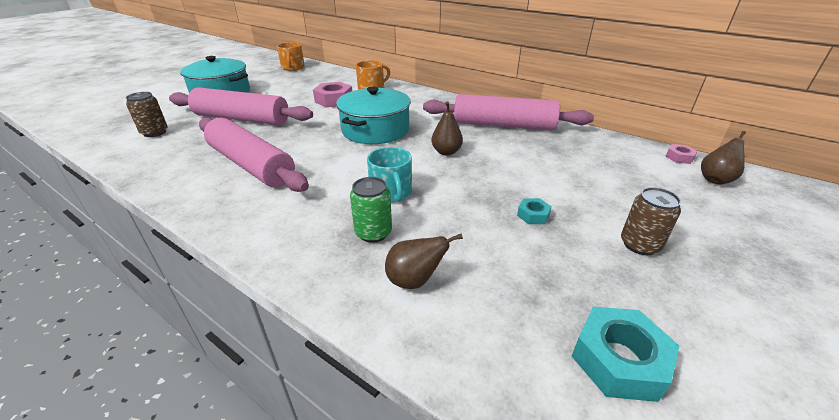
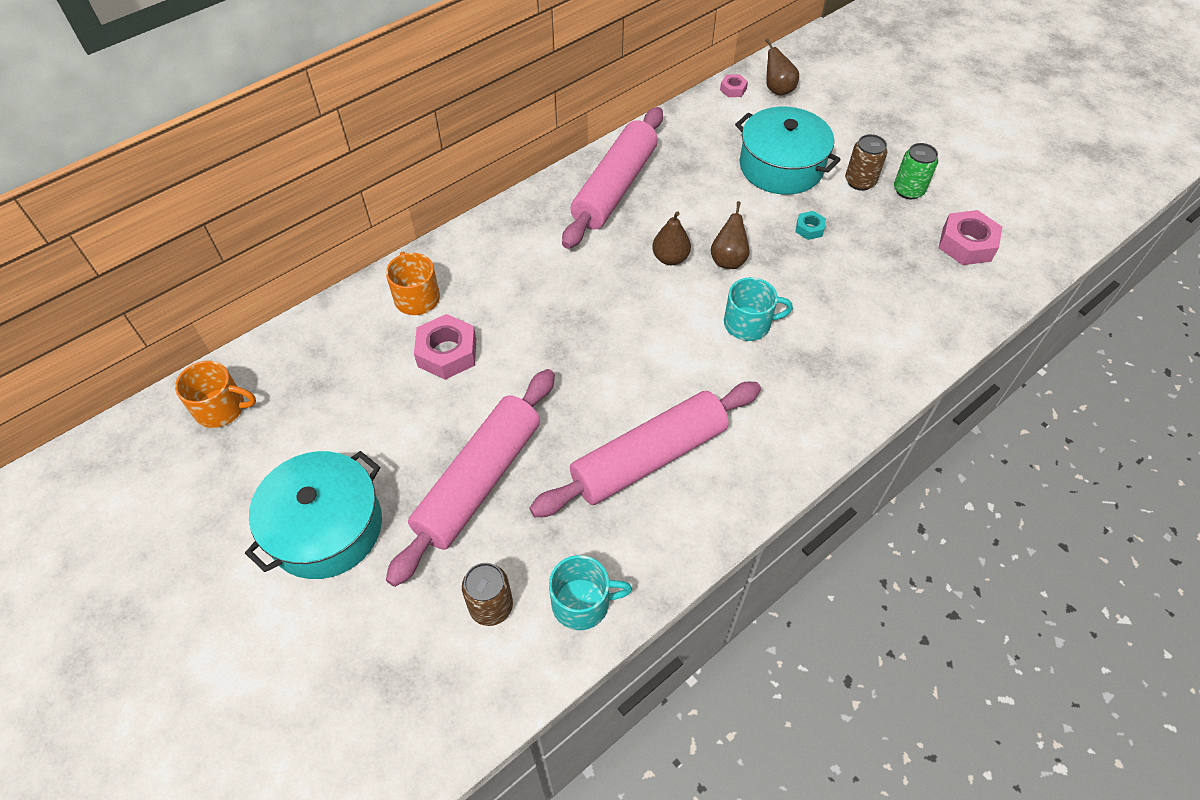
camera: 75 degrees left, 20 degrees up
(142, 156) = (582, 603): none -> turquoise mug
(373, 233) = (817, 348): green can -> green can (908, 190)
(375, 130) = (584, 315): turquoise pot -> turquoise pot (781, 166)
(414, 281) = (885, 330): brown pear -> brown pear (728, 260)
(618, 360) = (966, 244): turquoise nut -> pink nut

